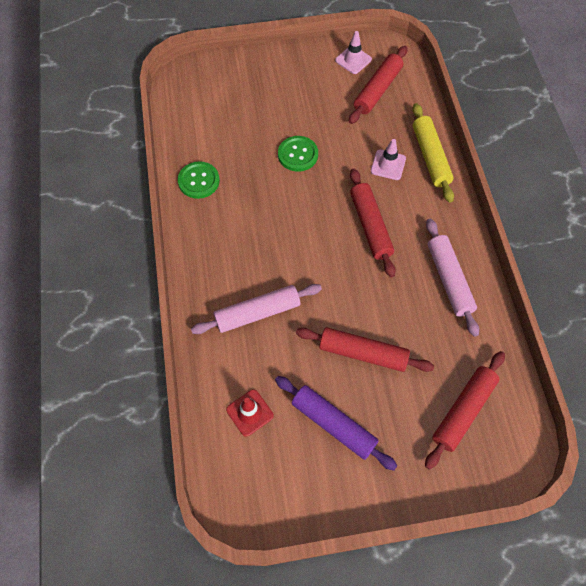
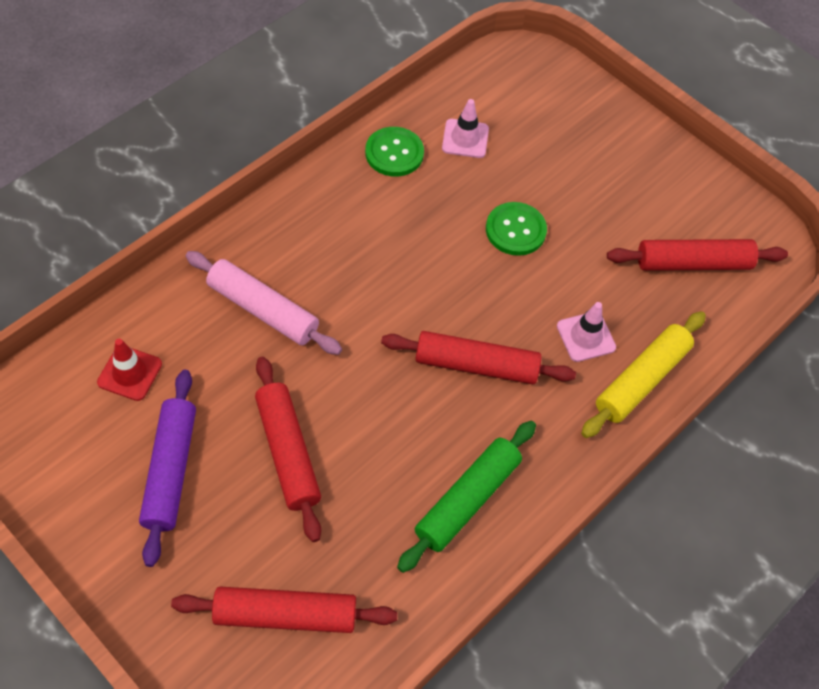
camera: 50 degrees right, 5 degrees down
(353, 60) = (715, 211): pink traffic cone -> pink traffic cone (465, 139)
(370, 226) = (476, 365): red rolling pin -> red rolling pin turned 60 degrees clockwise
(449, 280) = (467, 500): pink rolling pin -> green rolling pin

